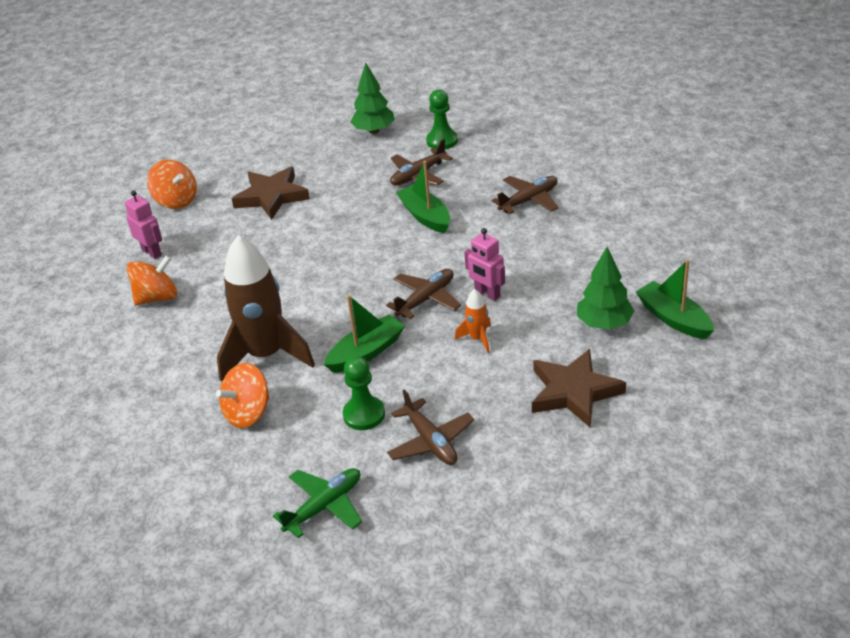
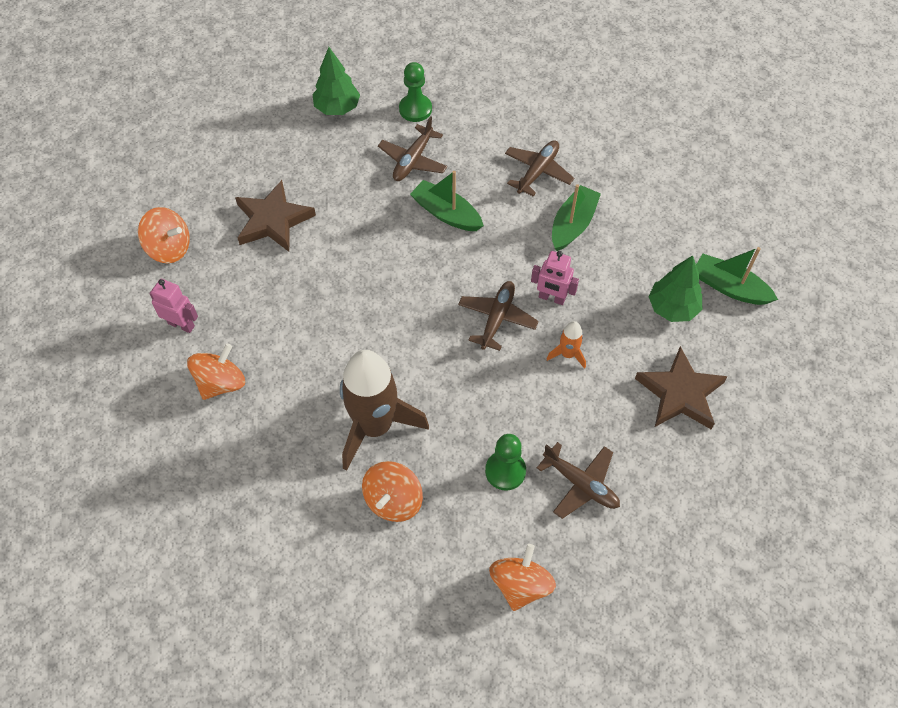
camera: 25 degrees left, 20 degrees up
(324, 506) = (520, 585): green plane -> orange spinning top
(366, 352) = (471, 397): green boat -> green boat (573, 225)

